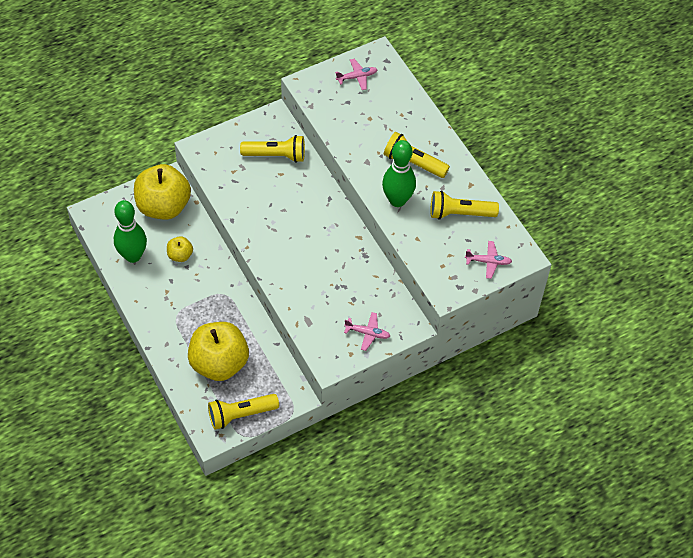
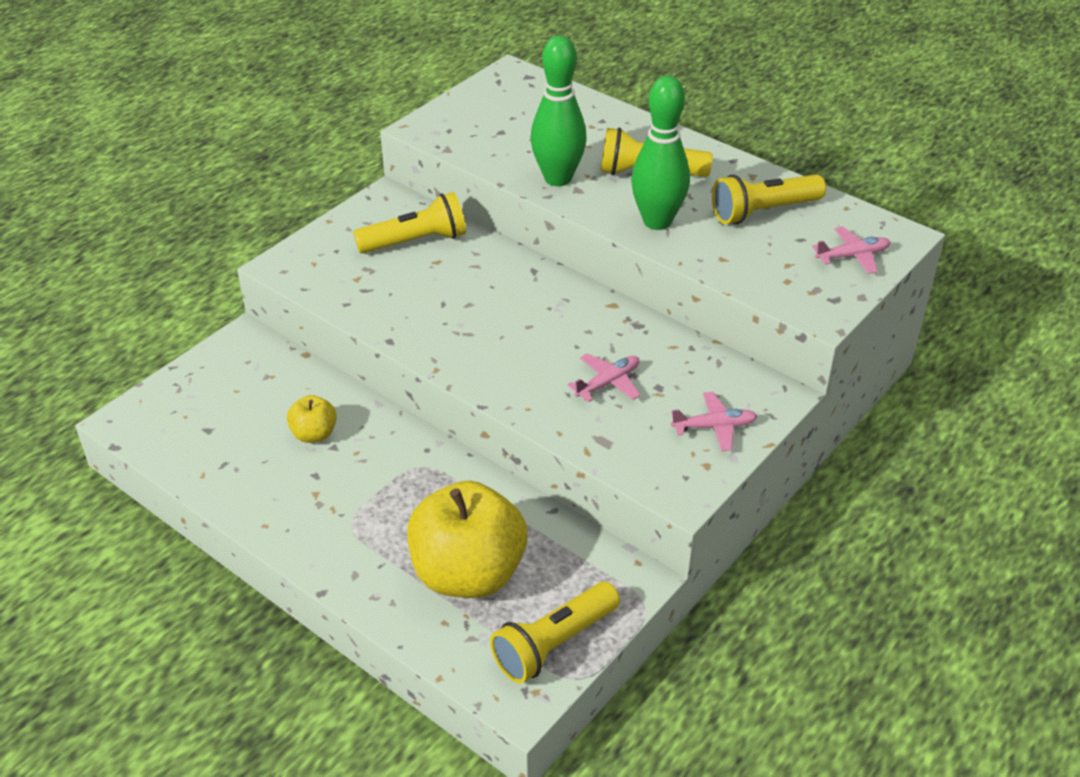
camera: 20 degrees left, 15 degrees down
(133, 256) = (229, 460): green bowling pin -> green bowling pin (558, 178)
(163, 206) = (251, 375): yellow apple -> none
(357, 77) = (497, 102): pink plane -> pink plane (608, 383)

